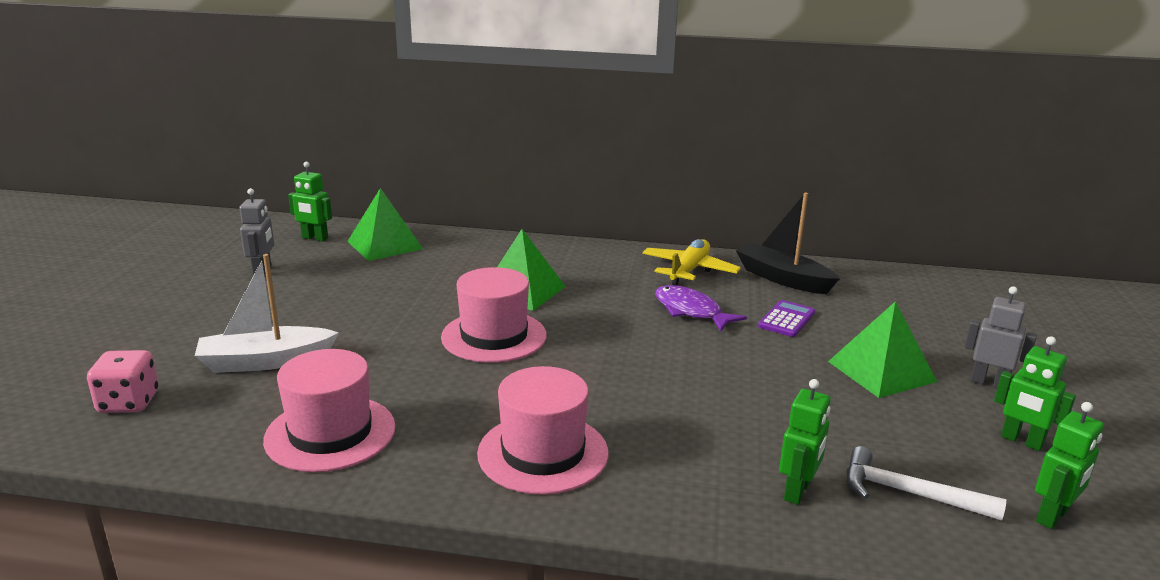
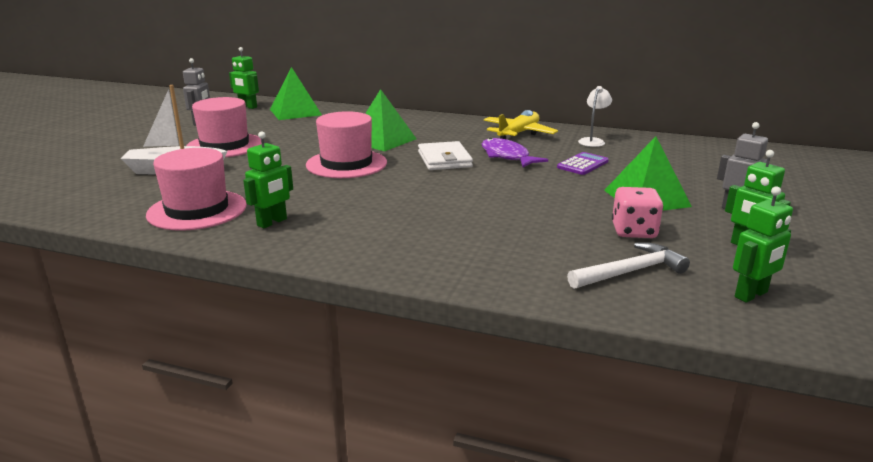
camera: 10 degrees right, 0 degrees up
(128, 402) = (70, 186): pink dice -> pink dice (633, 231)
(543, 453) = (346, 230): pink hat -> pink hat (224, 145)
(615, 321) = (444, 159): none -> white wallet
(783, 279) = (593, 141): black boat -> white lamp
(797, 491) = (536, 264): green robot -> green robot (272, 222)
(909, 493) = (630, 272): white hammer -> white hammer turned 120 degrees clockwise

